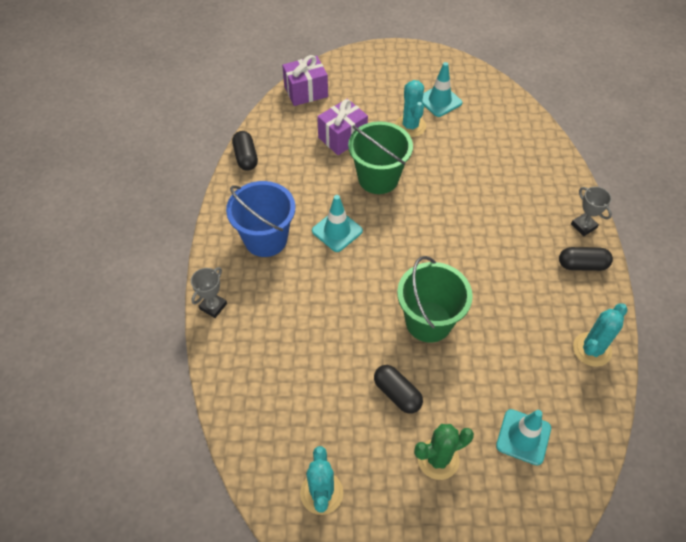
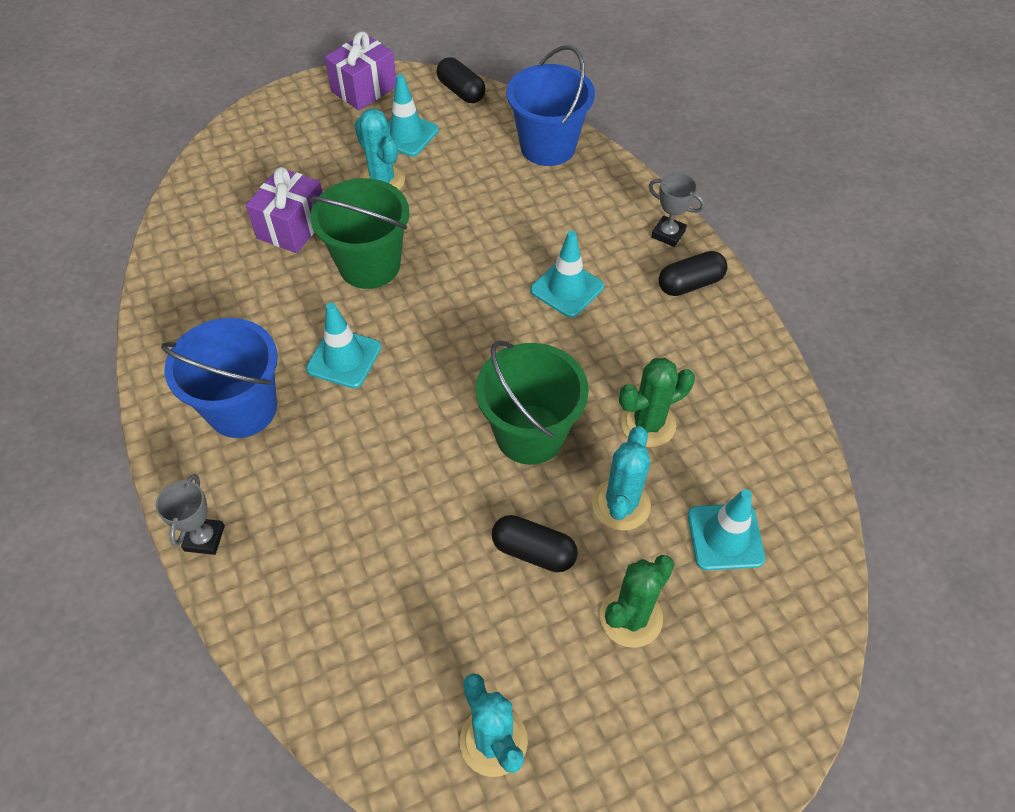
camera: 25 degrees left, 0 degrees up
(246, 157) = (158, 302): black capsule -> black capsule (461, 91)
(306, 92) = (209, 181): purple gift -> purple gift (364, 89)
(496, 238) = (567, 288): none -> turquoise traffic cone
(508, 345) = (648, 424): none -> green cactus
(529, 139) = (548, 147): none -> blue bucket
(592, 349) = (753, 387): turquoise cactus -> turquoise cactus (621, 504)

